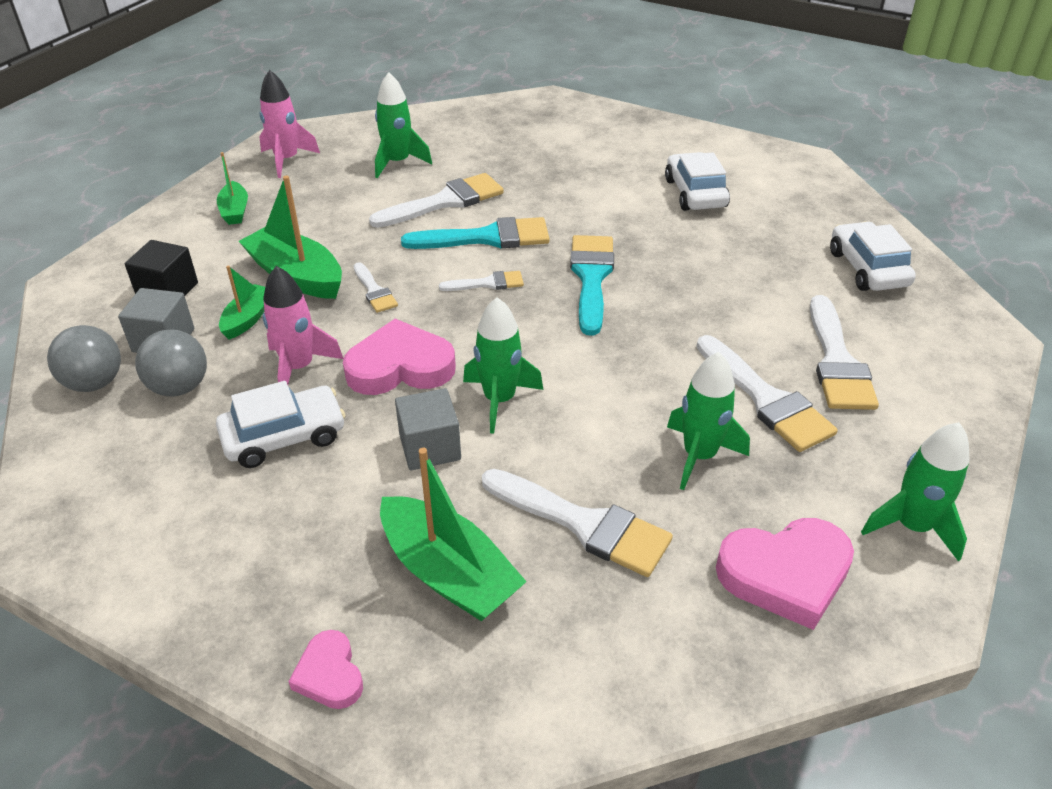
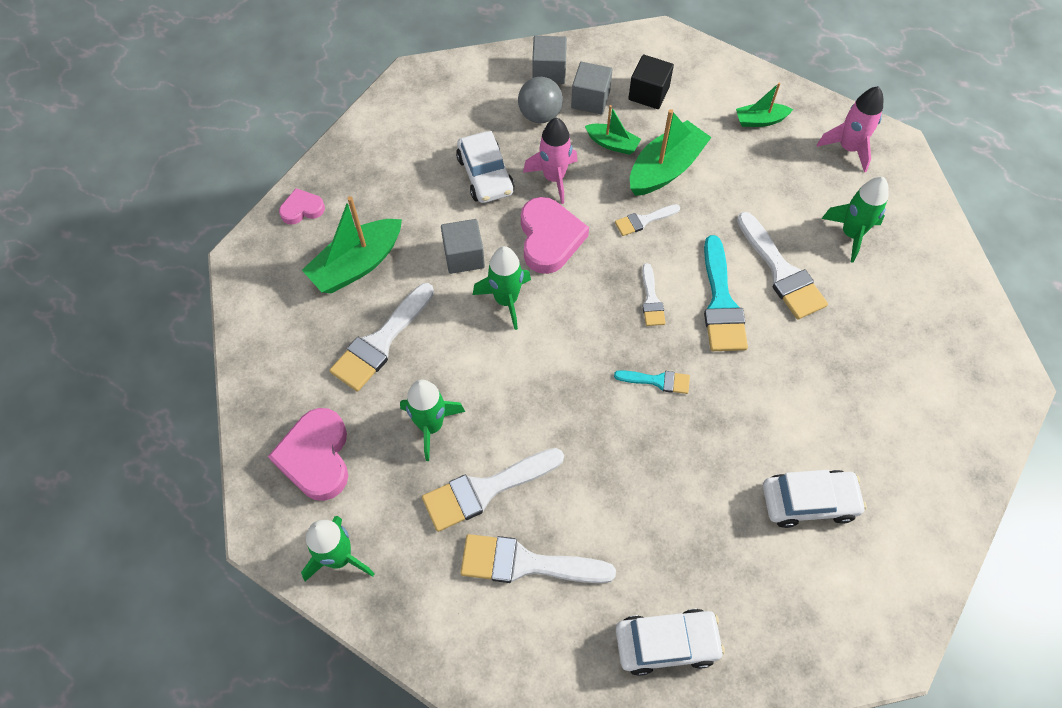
camera: 95 degrees right, 20 degrees up
(95, 383) = (549, 71): grey ball -> grey cube
(591, 278) = (657, 381): turquoise brush -> turquoise brush, size x0.54

